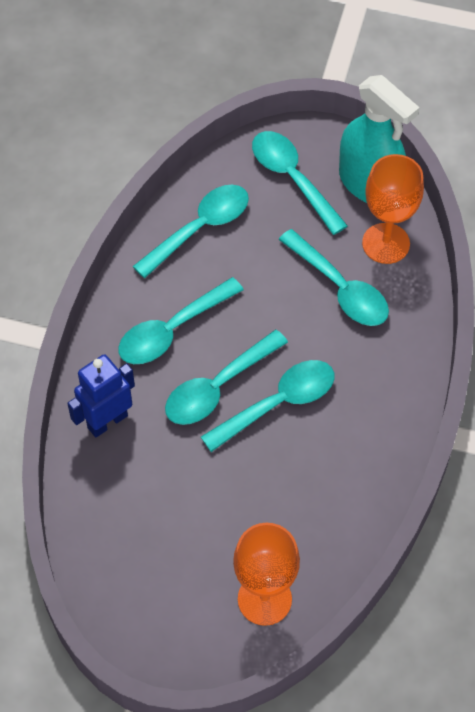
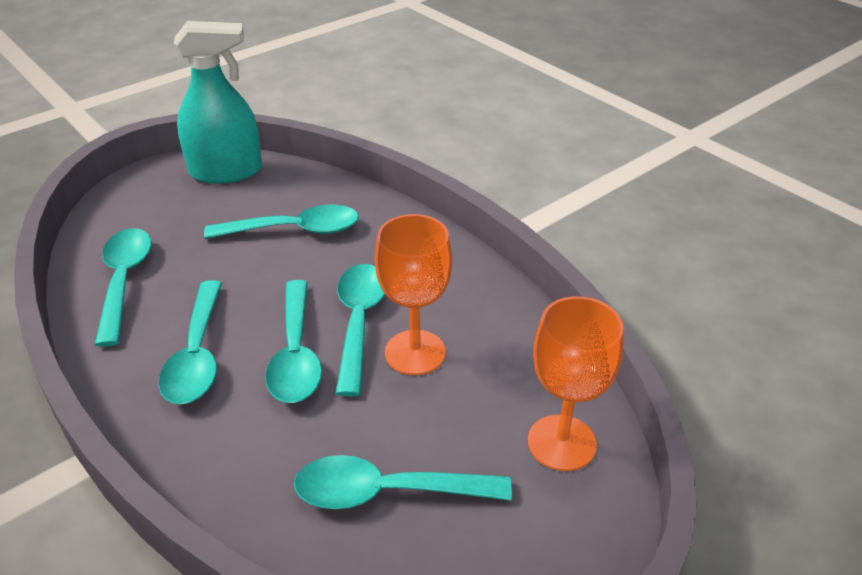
camera: 55 degrees left, 20 degrees down
(107, 421) = (232, 465): blue robot -> none
(292, 178) = (161, 206): turquoise spoon -> turquoise spoon (387, 492)
(386, 243) = (287, 188): orange goblet -> orange goblet (415, 352)

